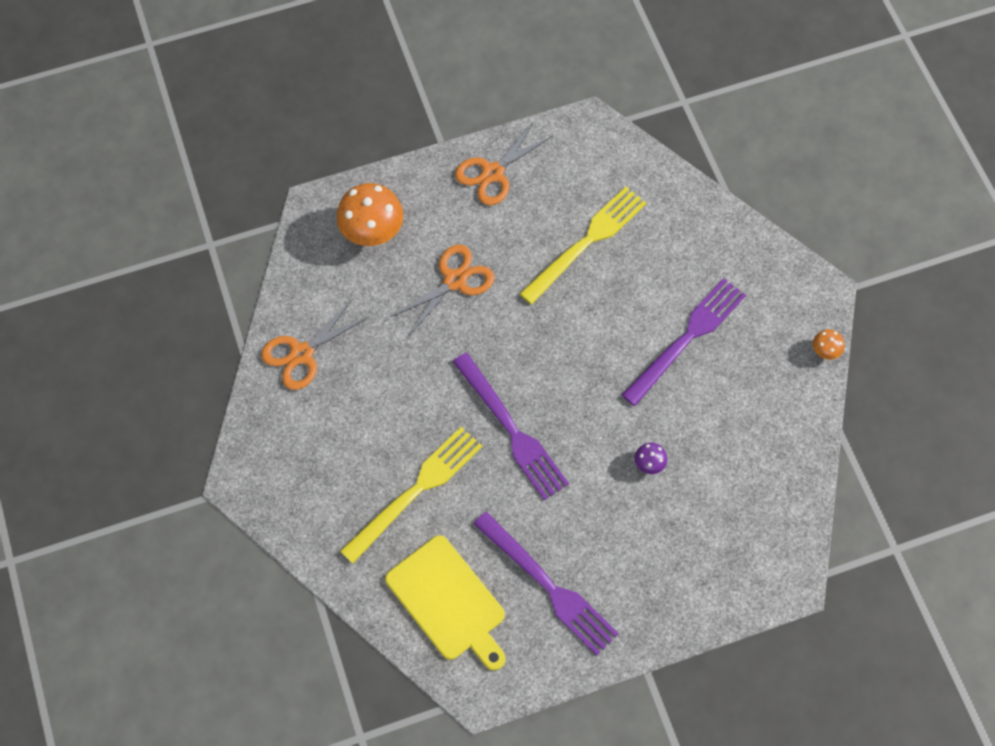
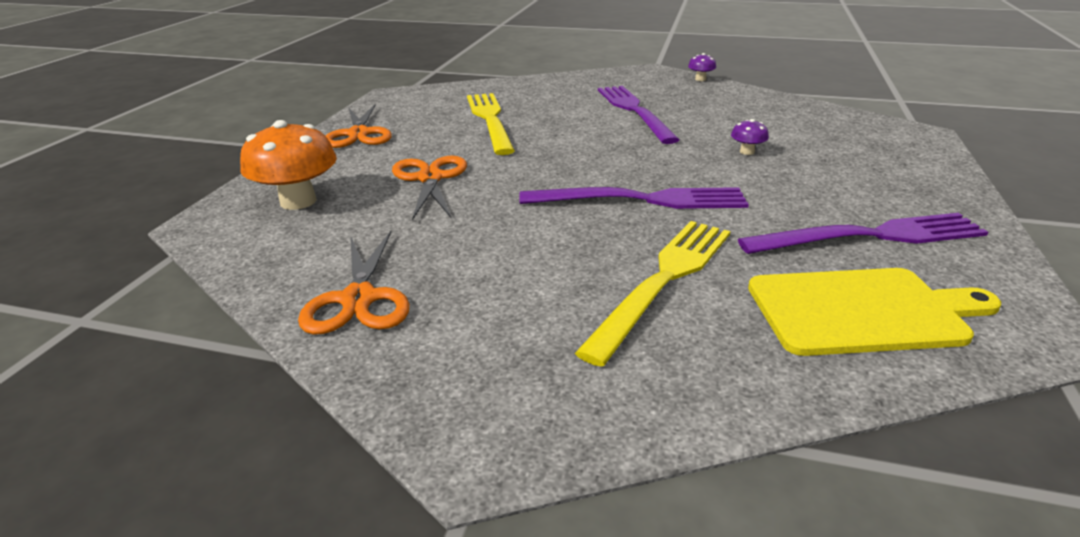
camera: 55 degrees left, 35 degrees down
(416, 491) = (664, 280): yellow fork -> yellow fork turned 45 degrees clockwise
(825, 350) = (700, 79): orange mushroom -> purple mushroom

